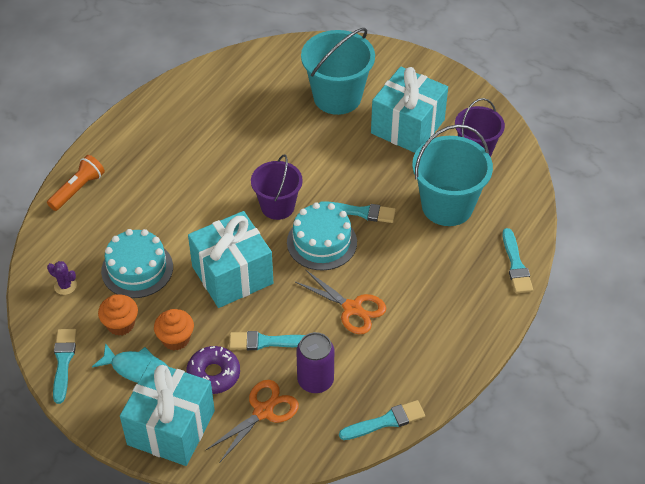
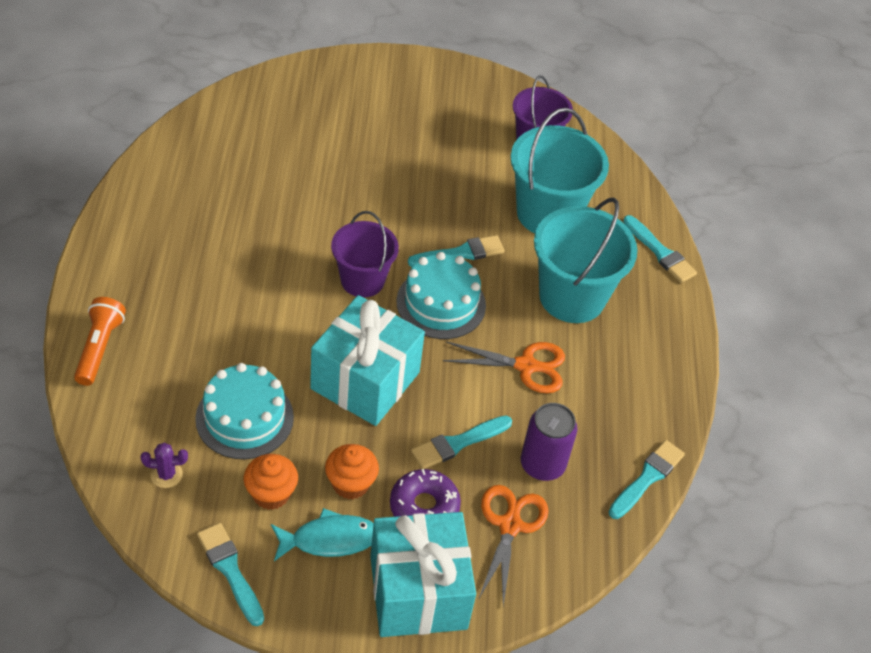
camera: 35 degrees left, 0 degrees up
(337, 97) = (344, 130): turquoise bucket -> turquoise bucket (572, 297)
(408, 126) = (445, 139): turquoise gift -> none

